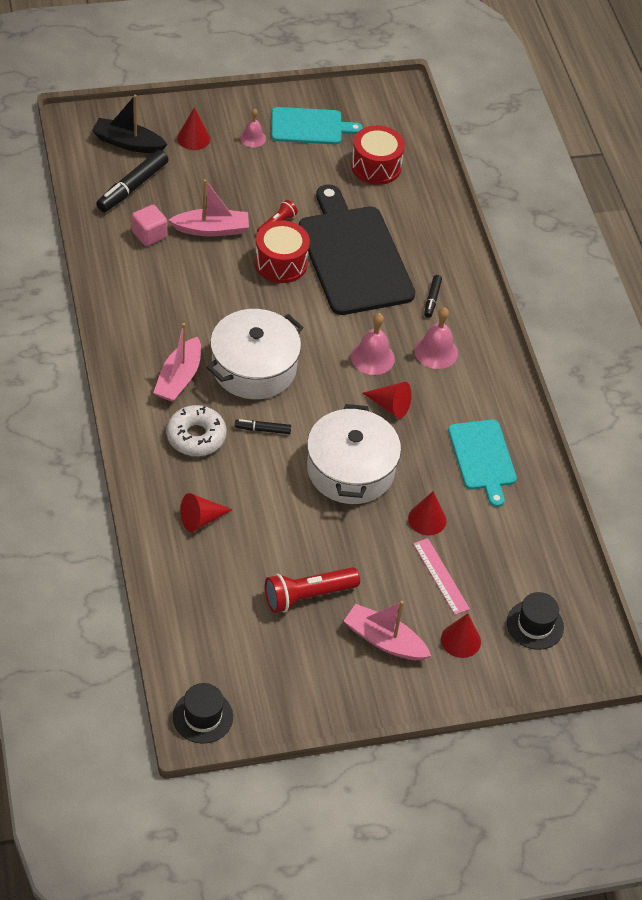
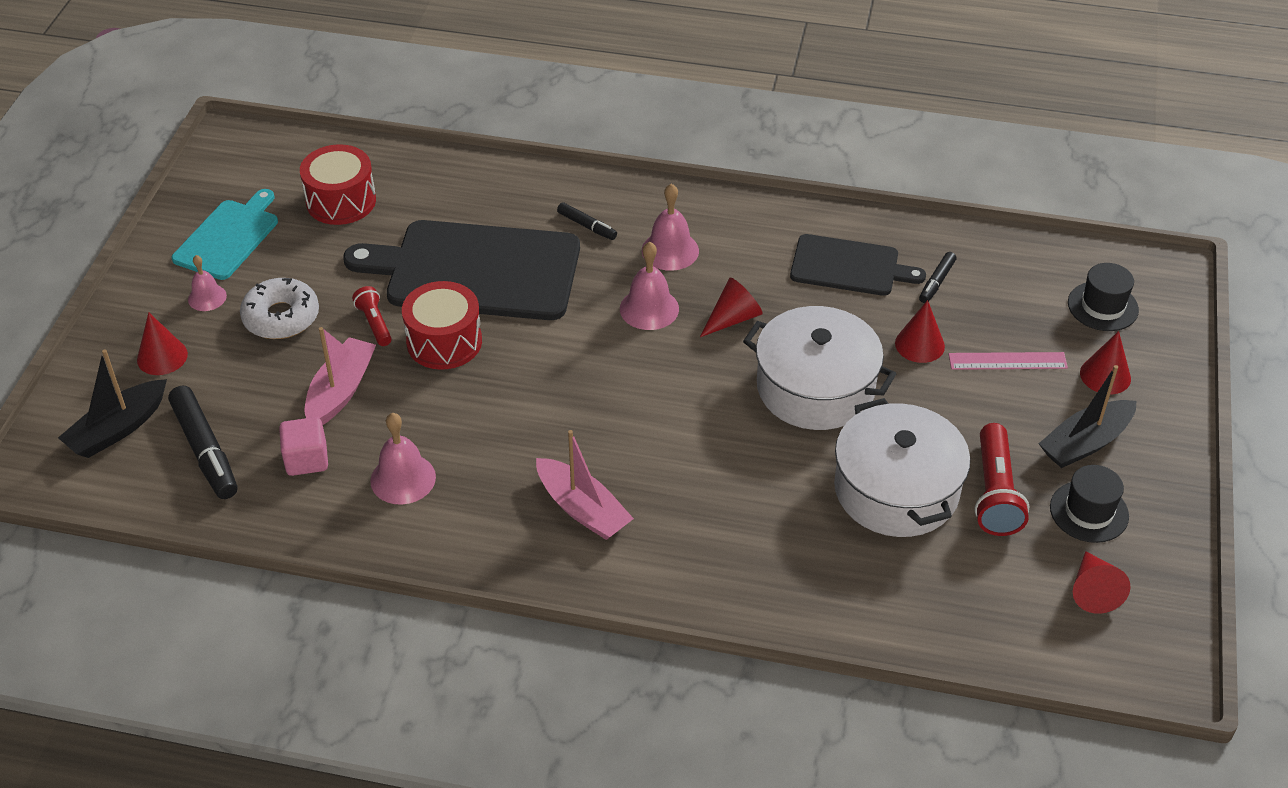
camera: 60 degrees left, 5 degrees down
(158, 284) = (403, 478): none -> pink bell
(196, 436) = (692, 523): white donut -> white donut (281, 317)
(201, 519) = (833, 562): red cone -> red cone (1093, 590)
(203, 716) = (1151, 662): black hat -> black hat (1089, 511)
(254, 368) = (605, 426): white pot -> white pot (896, 489)
(262, 429) = (712, 451): black marker -> black marker (936, 282)
(384, 640) = (1085, 443): pink boat -> black boat
(482, 458) = (849, 266): turquoise cutting board -> black cutting board

